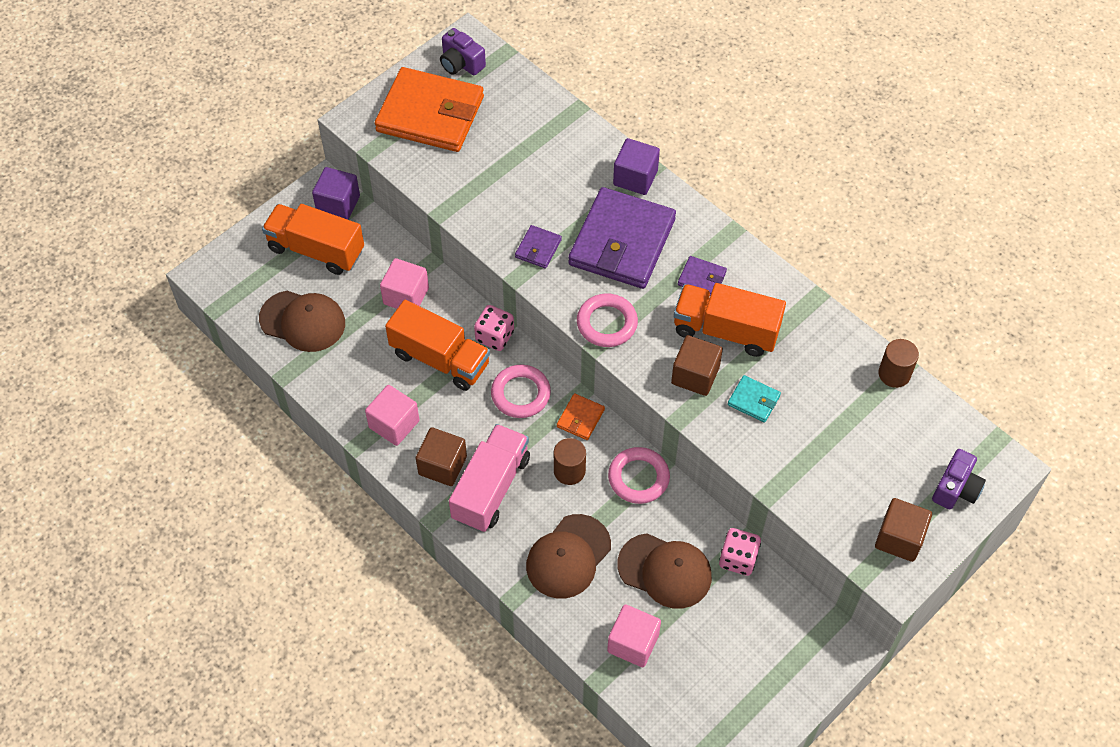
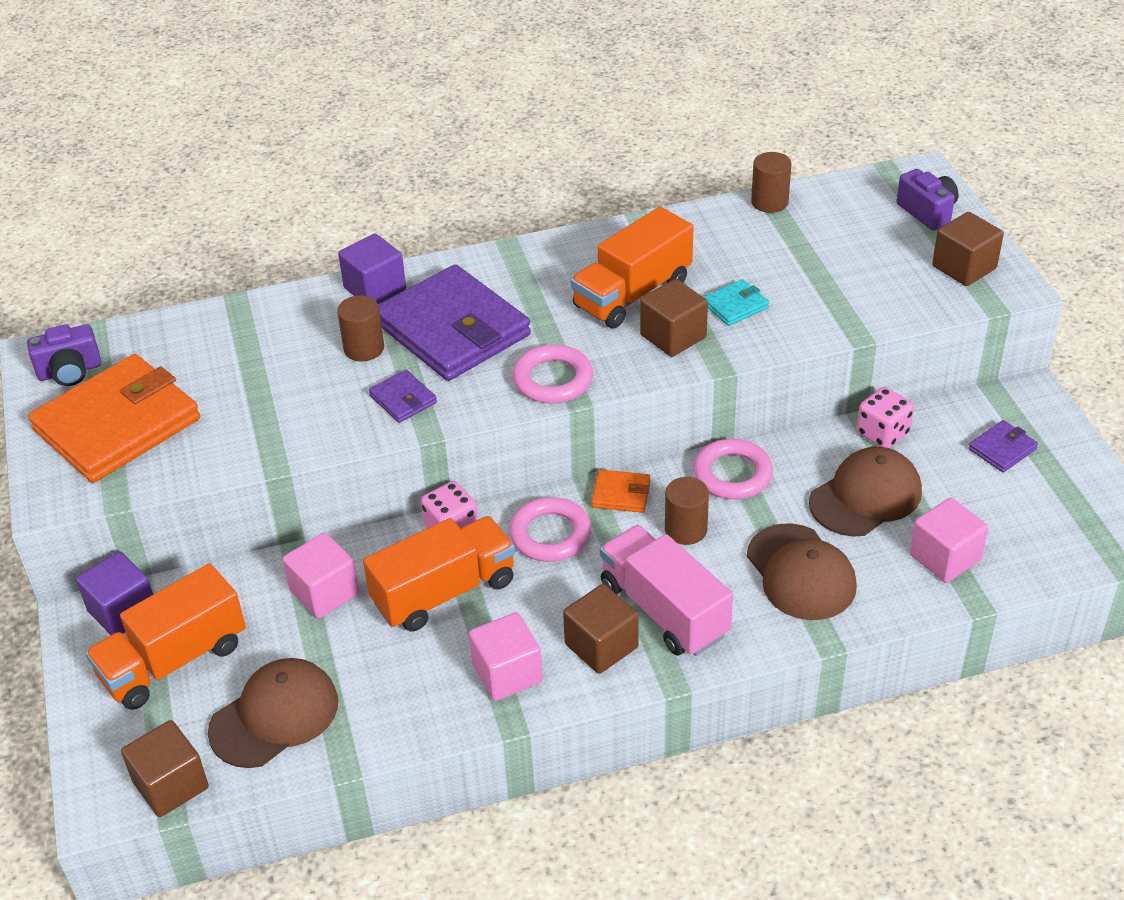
camera: 60 degrees left, 15 degrees down
(233, 298) = (171, 785): none -> brown cube
(573, 202) = (364, 348): none -> brown cylinder
(580, 418) = (621, 494): orange wallet -> orange wallet turned 45 degrees counterclockwise
(702, 278) = (551, 287): purple wallet -> purple wallet (1002, 449)

